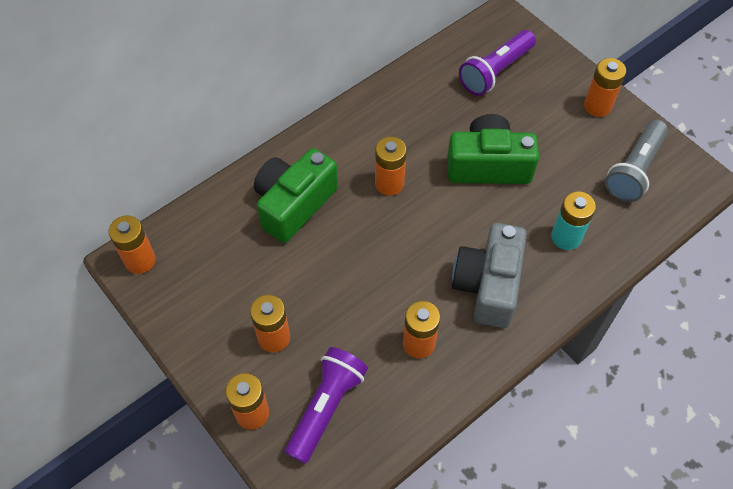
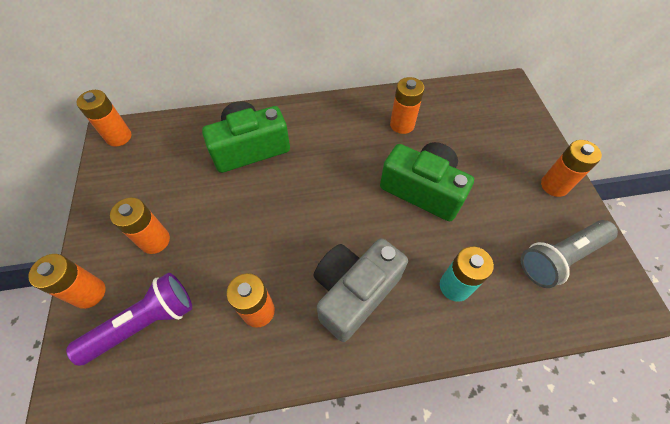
camera: 30 degrees right, 0 degrees up
(389, 183) = (331, 166): orange battery -> orange battery (402, 125)
(495, 72) = (476, 121): purple flashlight -> none

